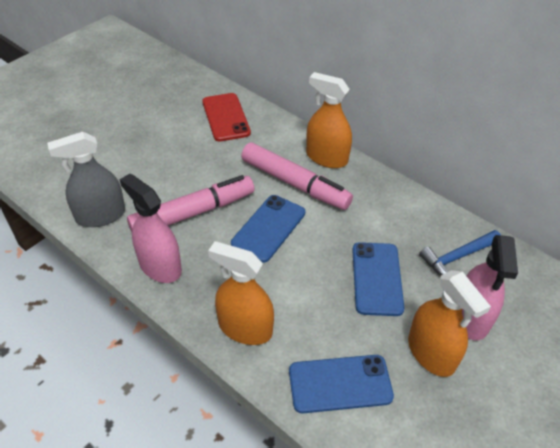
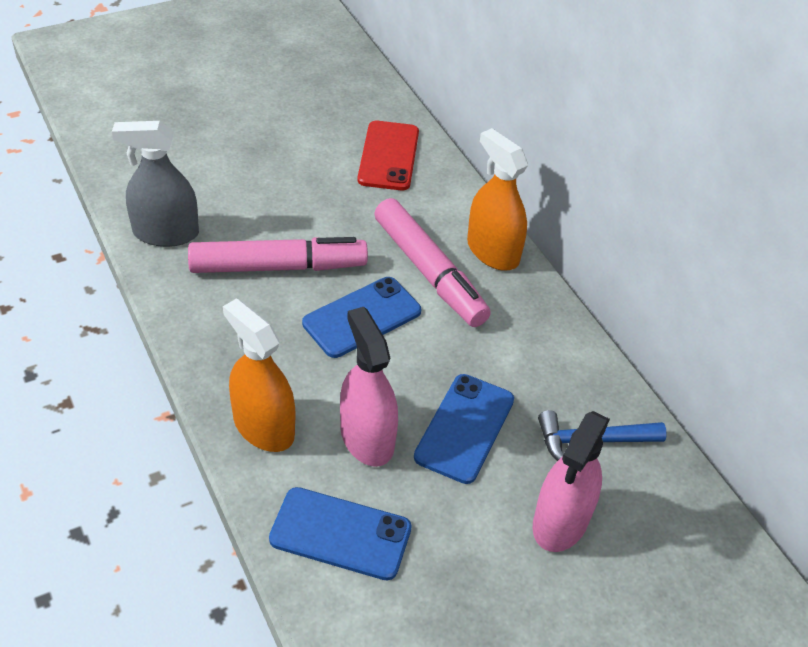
camera: 20 degrees right, 0 degrees up
(160, 266) = (203, 318): pink spray bottle -> pink spray bottle (367, 438)
(431, 353) = (478, 543): orange spray bottle -> none

